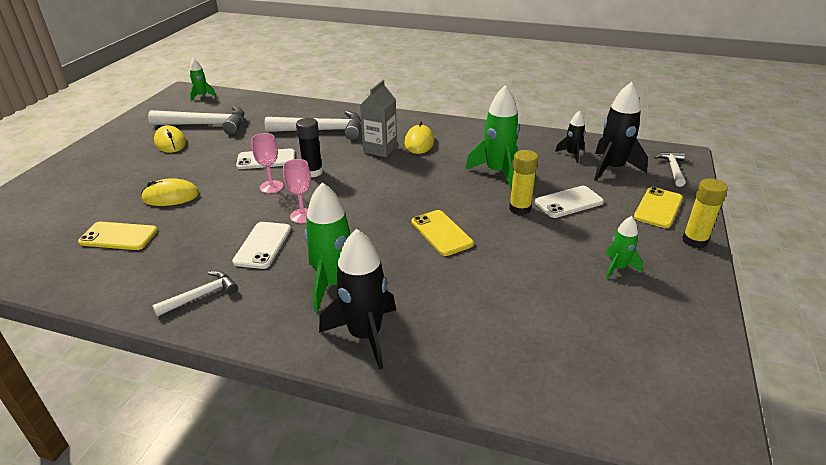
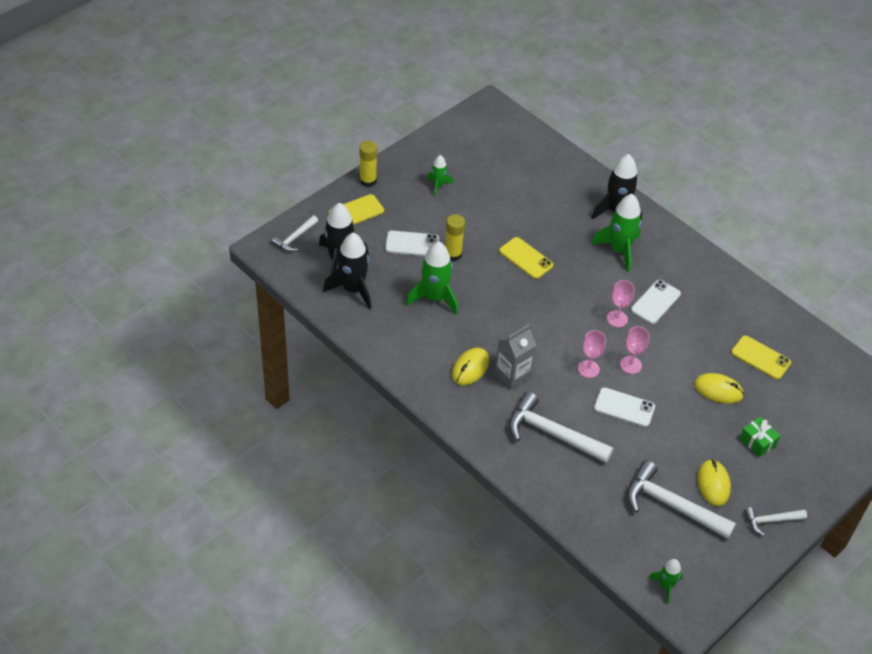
camera: 155 degrees left, 15 degrees up
(126, 175) = (757, 442): none -> green gift
(201, 295) = (705, 277): white hammer -> white hammer (770, 521)
(313, 172) = (588, 369): black glue stick -> pink goblet
(441, 233) = (526, 258): yellow phone -> yellow phone turned 45 degrees counterclockwise
(572, 154) = (353, 289): black rocket -> black rocket, size x1.82

